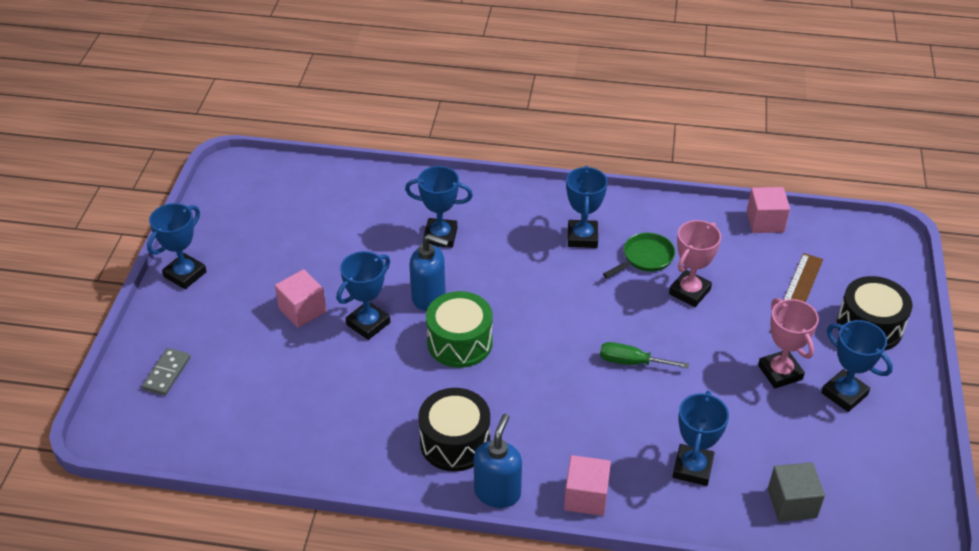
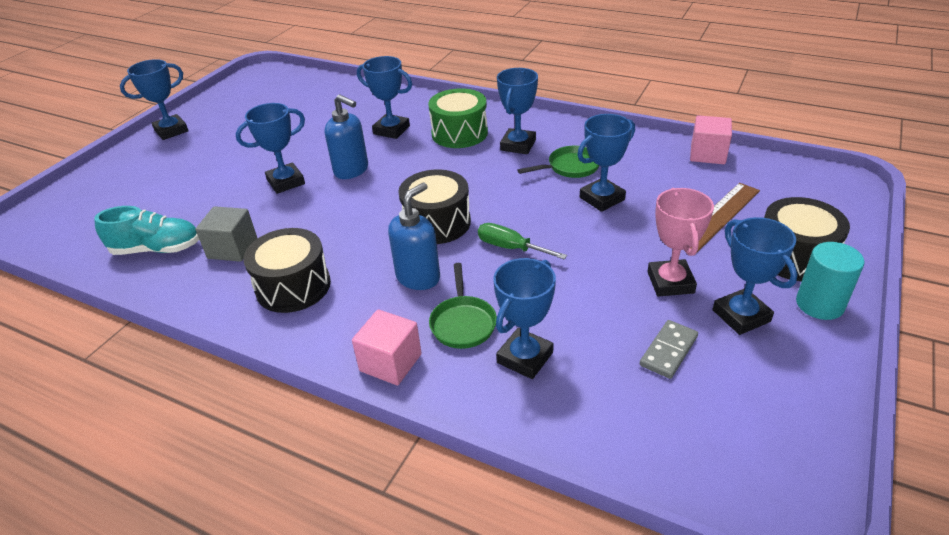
camera: 20 degrees right, 5 degrees down
(167, 373) = (98, 193): grey domino -> grey domino (668, 351)
(289, 429) = (157, 249): none -> turquoise shoe
(302, 310) = (240, 165): pink cube -> none
(459, 342) = (355, 207): green drum -> green drum (459, 133)
(497, 492) = (303, 339): blue soap dispenser -> blue soap dispenser (418, 277)
(550, 347) = (437, 223): none -> black drum
(627, 447) = (463, 323): none -> green pan
(689, 292) = (602, 198): pink trophy -> blue trophy
(792, 503) = (629, 420): grey cube -> grey cube (232, 248)
(899, 371) = (819, 304): none -> turquoise cylinder

